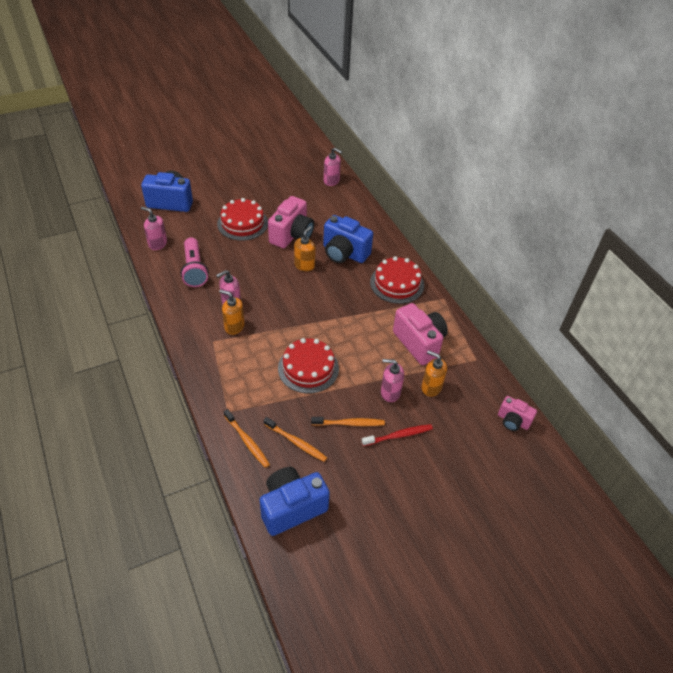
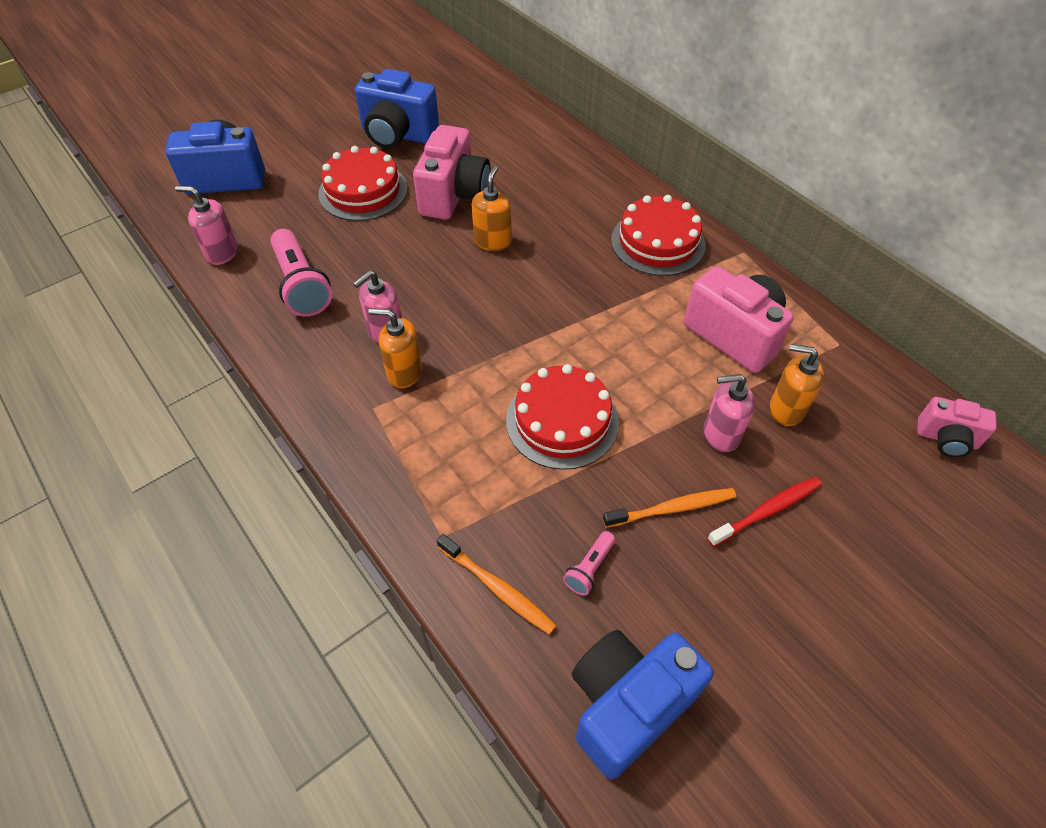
camera: 10 degrees left, 5 degrees up
(296, 442) = (589, 568): orange toothbrush -> pink flashlight
(331, 181) = (490, 98): pink soap dispenser -> none
(344, 253) = (552, 209): blue camera -> blue camera (398, 135)

